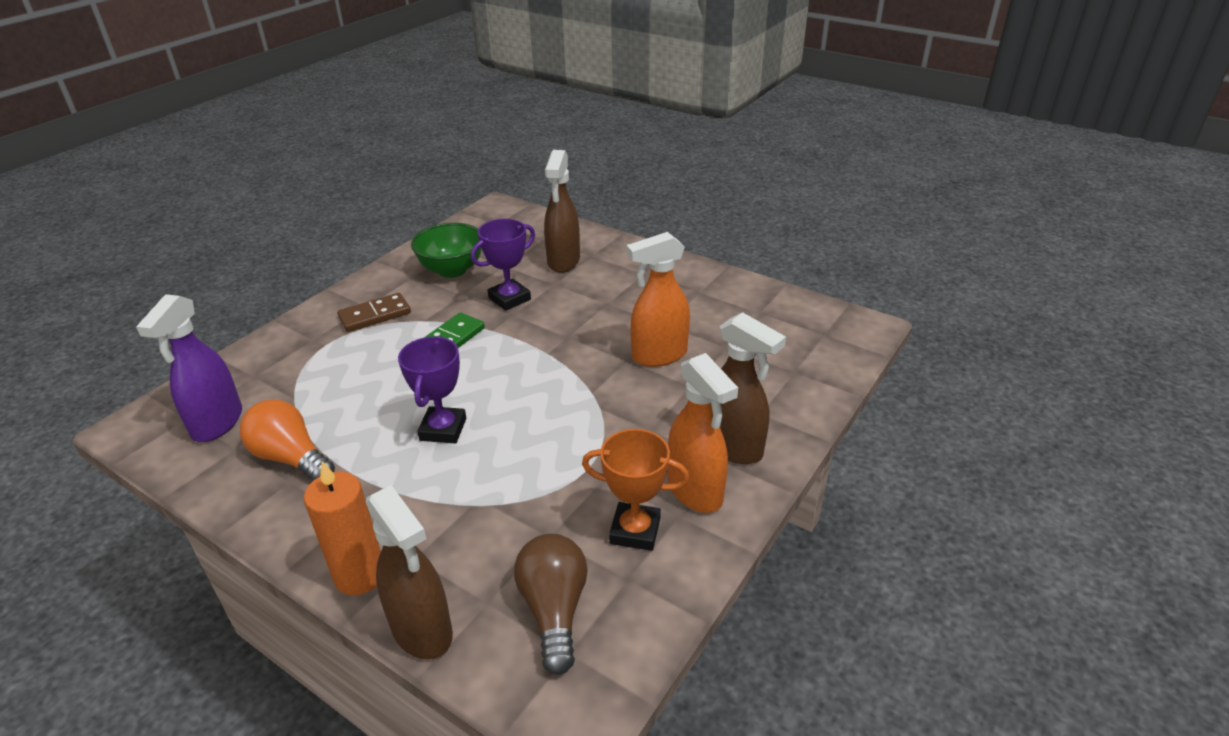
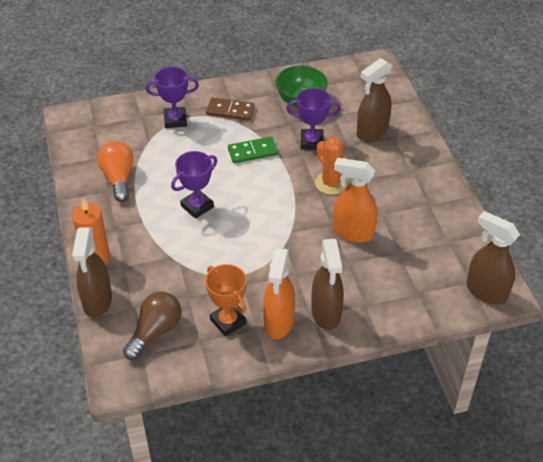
camera: 40 degrees right, 10 degrees up
(217, 423) = (104, 137): purple spray bottle -> none
(309, 356) = (175, 120): none -> purple trophy
(577, 324) = (330, 183): none -> orange cactus
(848, 334) = (485, 291): none -> brown spray bottle

